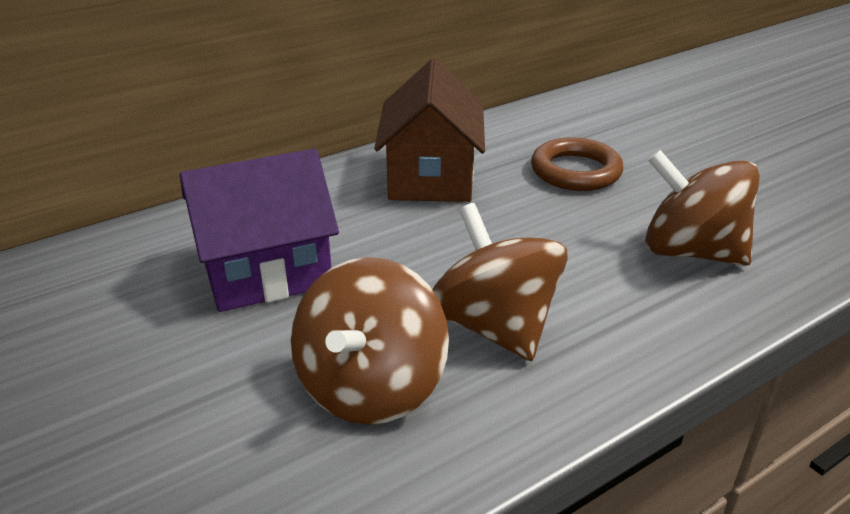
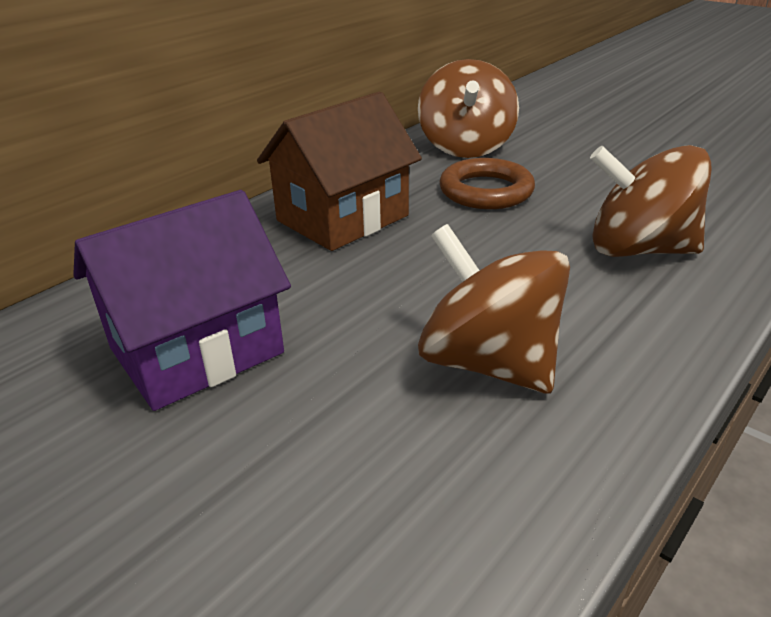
camera: 15 degrees left, 0 degrees up
(371, 387) = (383, 465): brown spinning top -> brown spinning top (466, 147)
(431, 177) = (343, 218): brown house -> brown house turned 60 degrees clockwise

